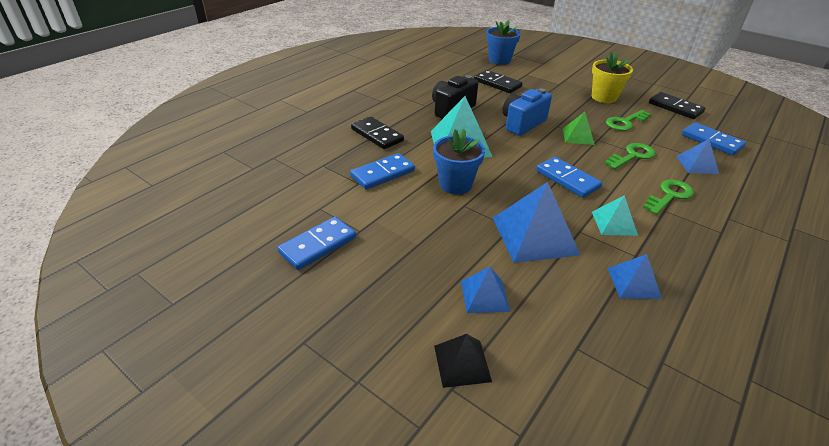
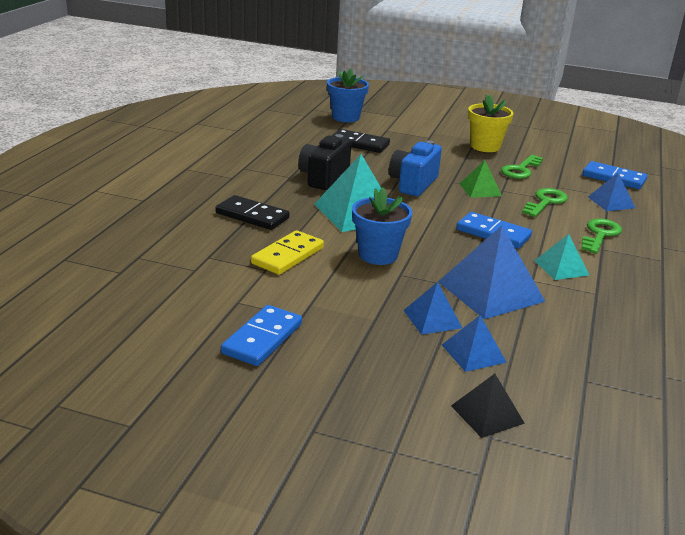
camera: 20 degrees left, 10 degrees down
(383, 174) = (288, 256): blue domino -> yellow domino
(634, 283) = (607, 317): blue pyramid -> blue pyramid (432, 319)
(675, 108) = (563, 149): black domino -> none

